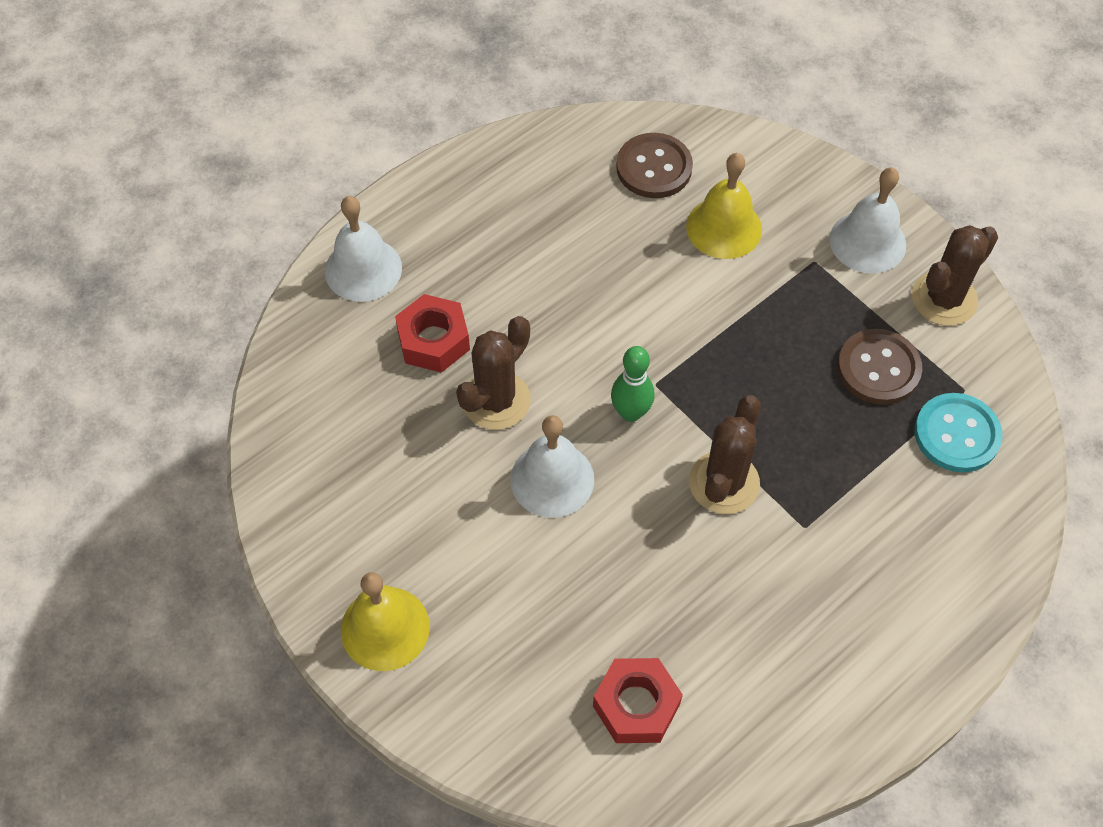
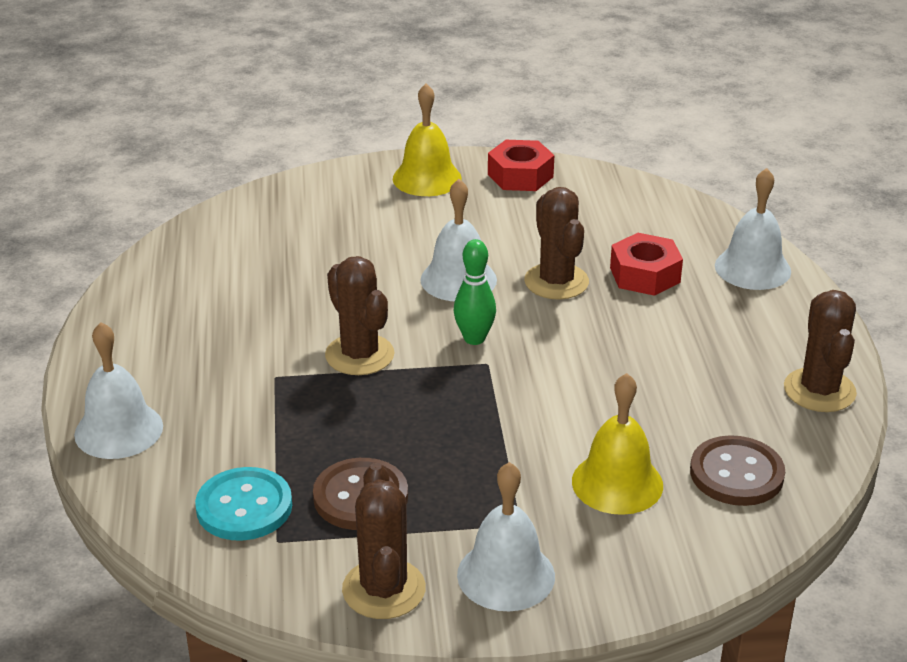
camera: 125 degrees right, 25 degrees down
(513, 160) = (819, 390): none -> brown cactus
(636, 705) = (252, 245): red nut -> red nut (520, 176)
(968, 591) = (118, 430): none -> white bell

